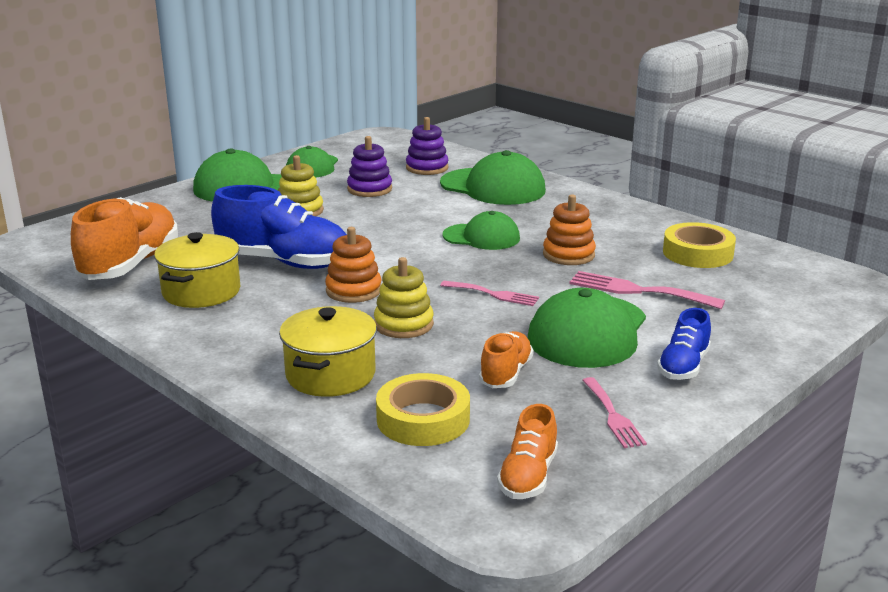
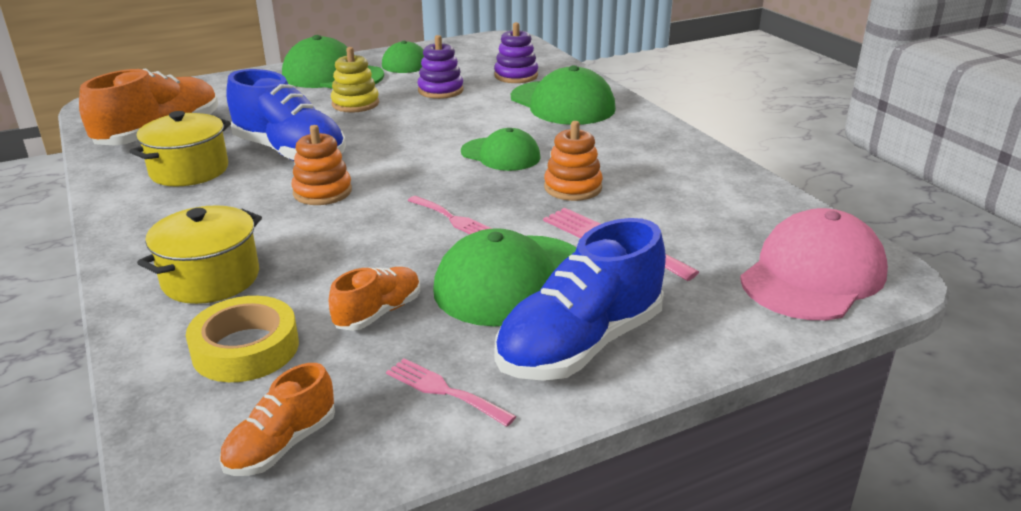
camera: 20 degrees right, 5 degrees up
(403, 324) = (333, 237): yellow stacking toy -> none
(613, 416) = (444, 390): pink fork -> pink fork turned 120 degrees clockwise
(683, 366) = (580, 345): blue shoe -> blue shoe, size x1.86
(697, 253) = (720, 208): yellow tape -> none
(804, 290) = (813, 275): none -> pink cap

